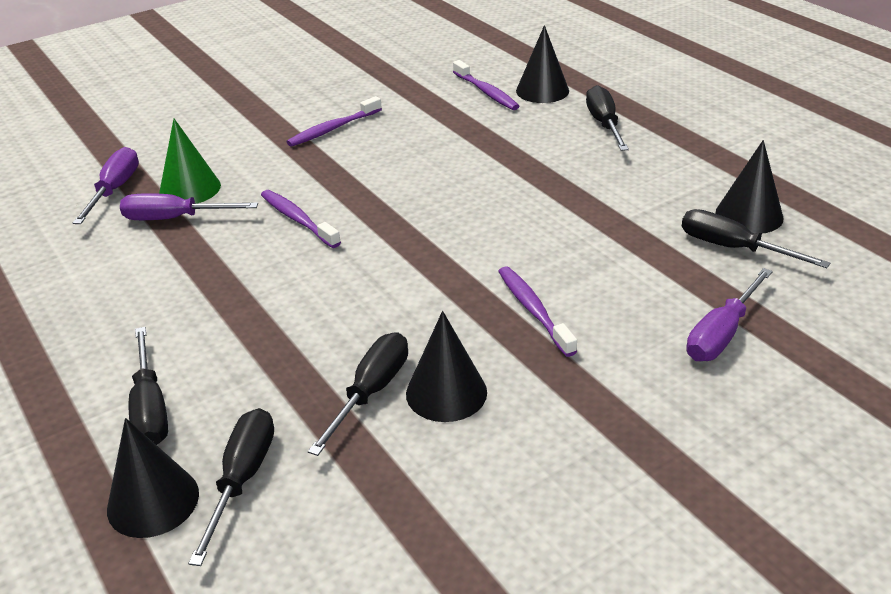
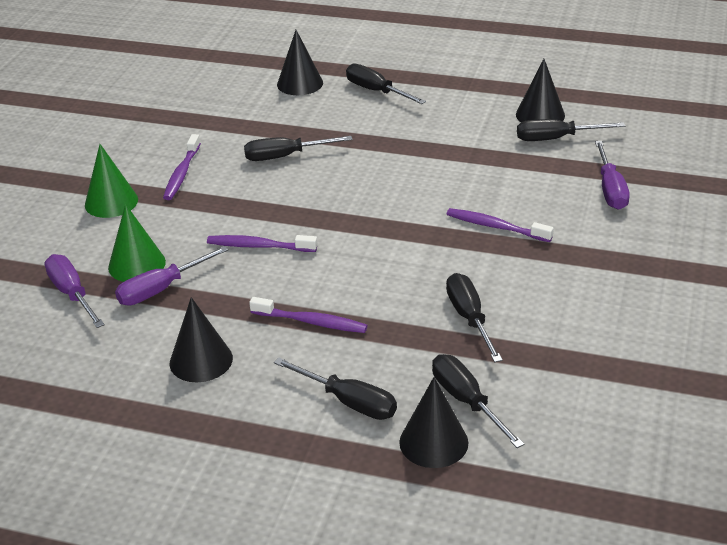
camera: 40 degrees left, 0 degrees up
(249, 129) = (111, 202): none -> green cone
(435, 150) = (285, 156): none -> black screwdriver
(446, 393) = (512, 295): black cone -> black cone (201, 360)
(486, 92) = (260, 100): purple toothbrush -> purple toothbrush (311, 322)

